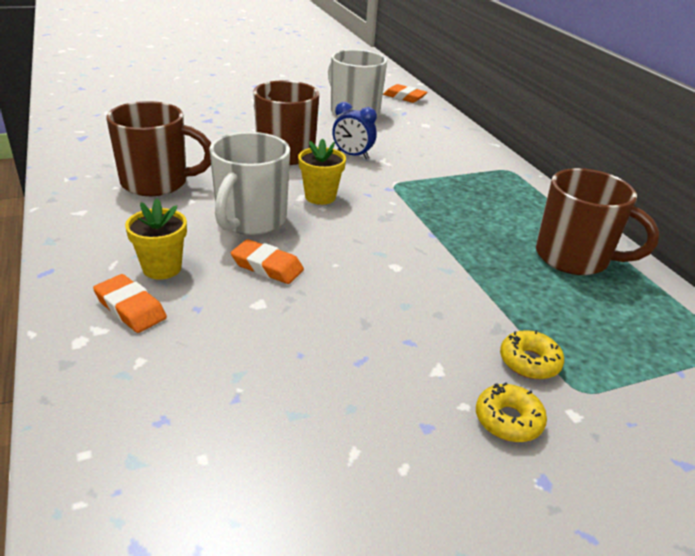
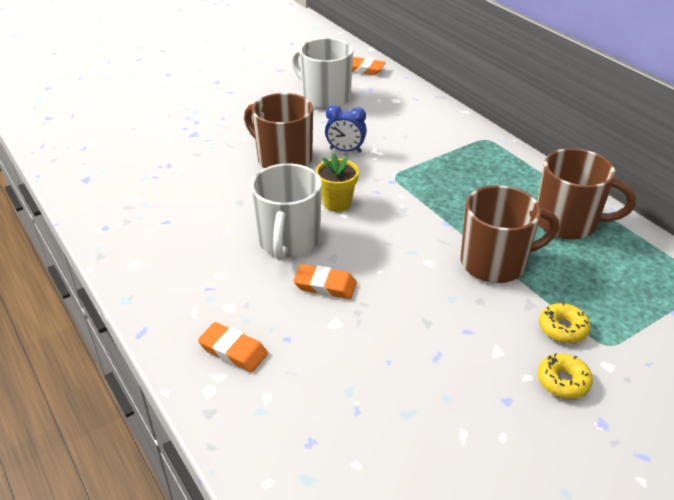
camera: 10 degrees left, 5 degrees up
(157, 183) = (185, 218): brown mug -> brown mug (495, 263)
(162, 268) = (238, 306): yellow flower pot -> none

